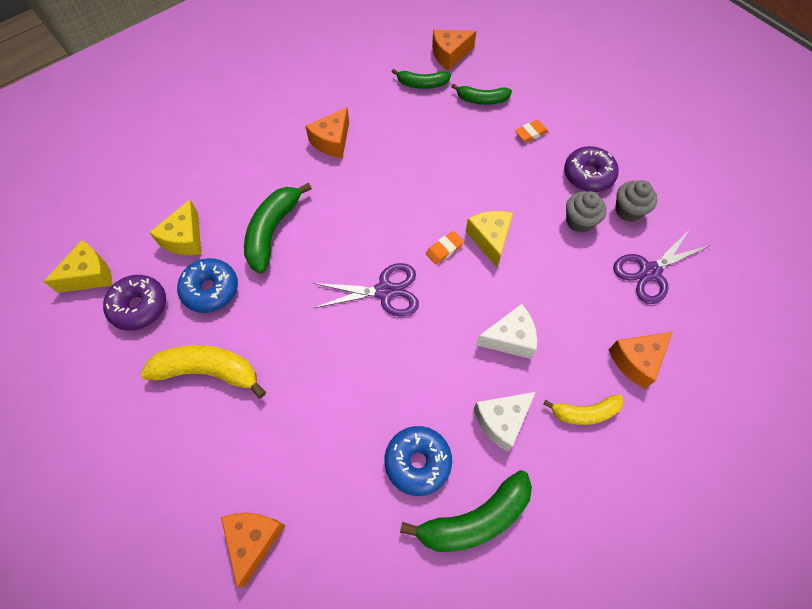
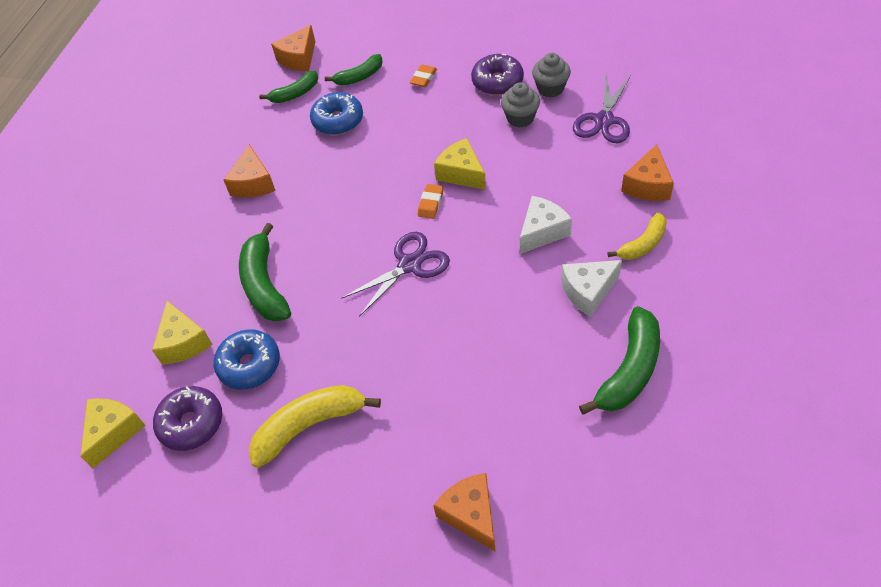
camera: 30 degrees left, 10 degrees down
(418, 462) = (550, 364): blue donut -> blue donut (338, 120)
(501, 421) = (588, 291): white cheese -> white cheese turned 45 degrees clockwise

